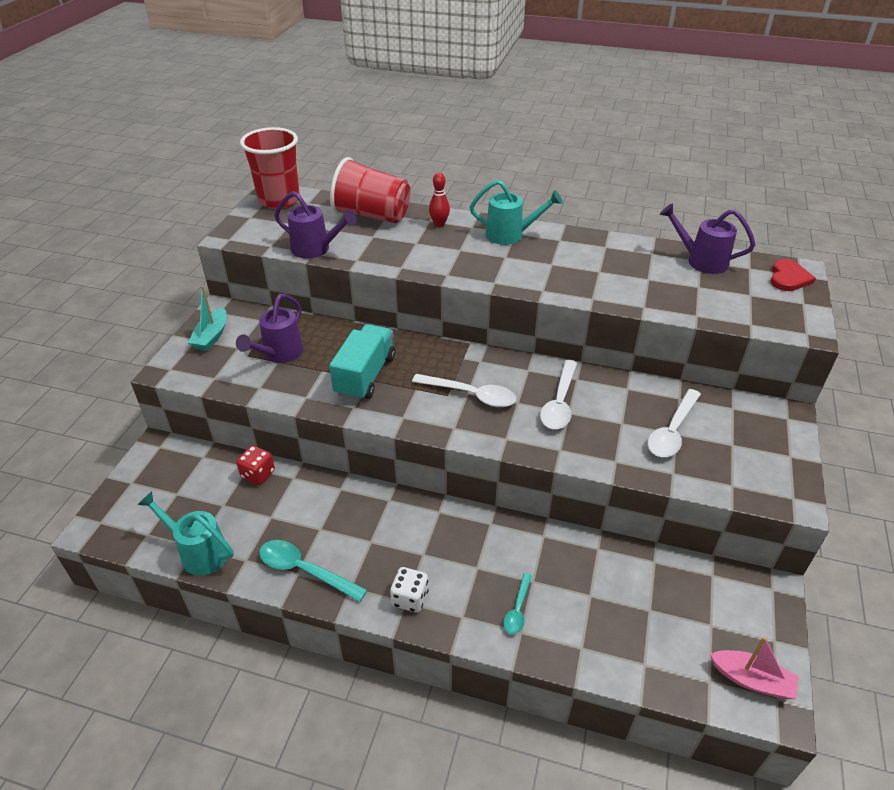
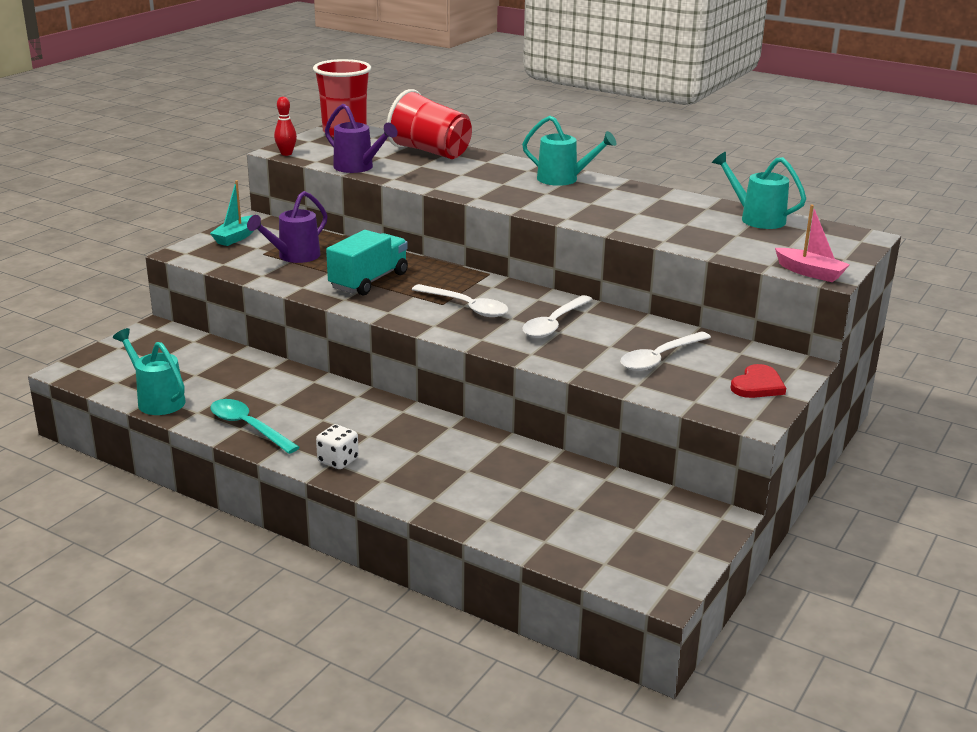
camera: 15 degrees right, 15 degrees down
(258, 474) = (239, 360): red dice -> none
(439, 224) = (495, 165): red bowling pin -> red bowling pin (286, 154)
(517, 609) = (439, 485): turquoise spoon -> none
(701, 261) = (757, 219): purple watering can -> turquoise watering can
(751, 680) = (650, 570): pink boat -> pink boat (810, 273)
(788, 278) = (845, 240): red heart -> red heart (757, 385)

